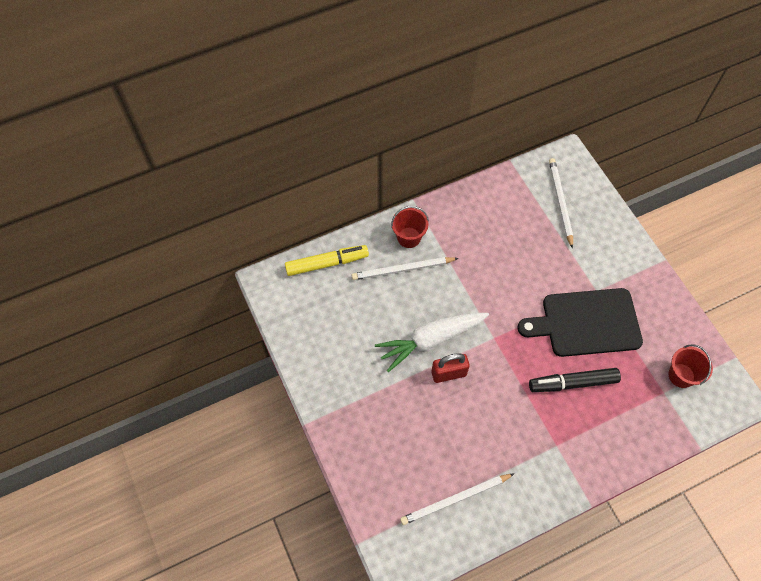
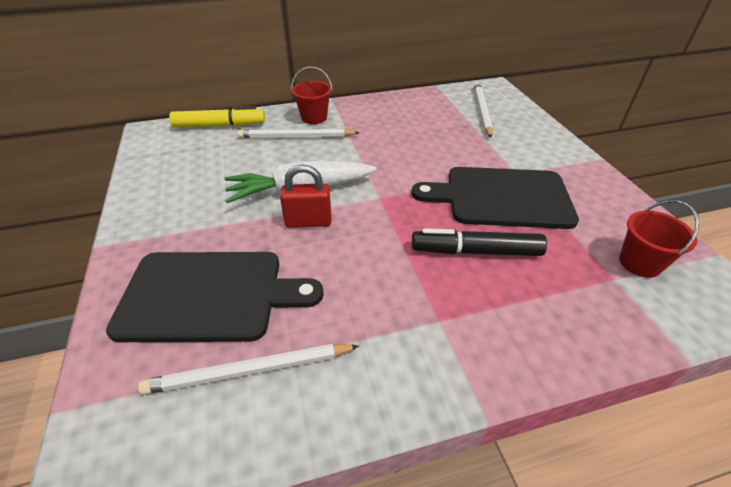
camera: 10 degrees right, 20 degrees down
(407, 451) = (209, 295): none -> black cutting board

